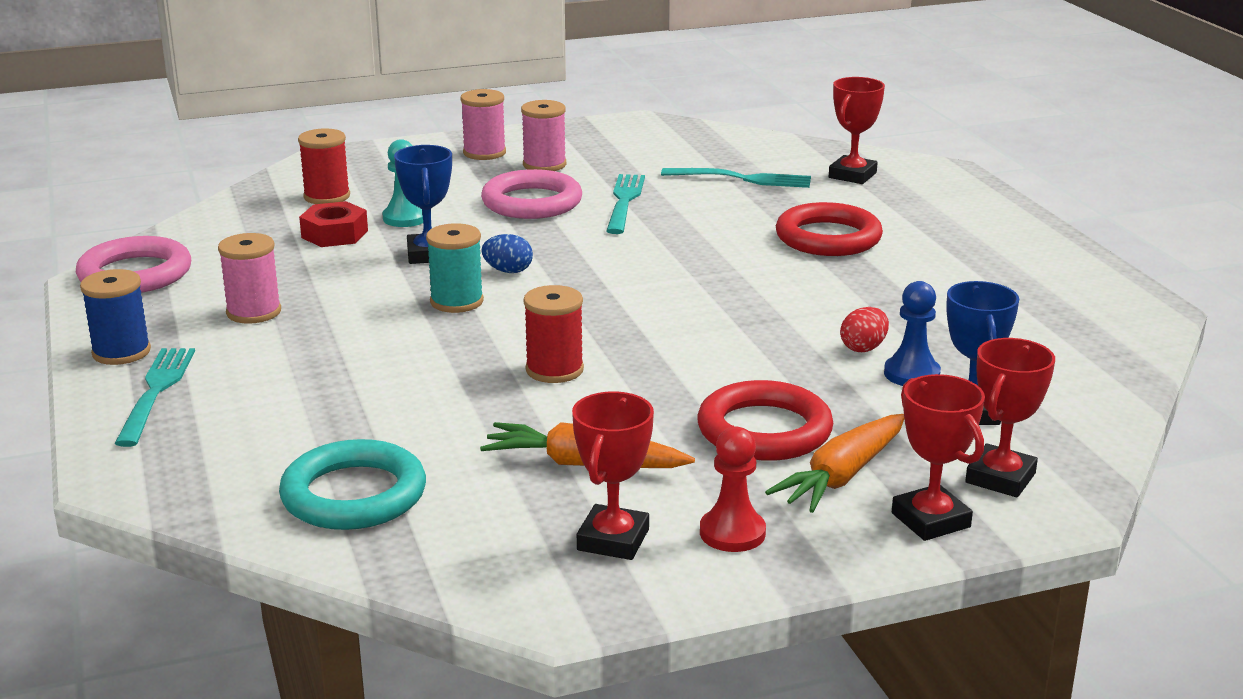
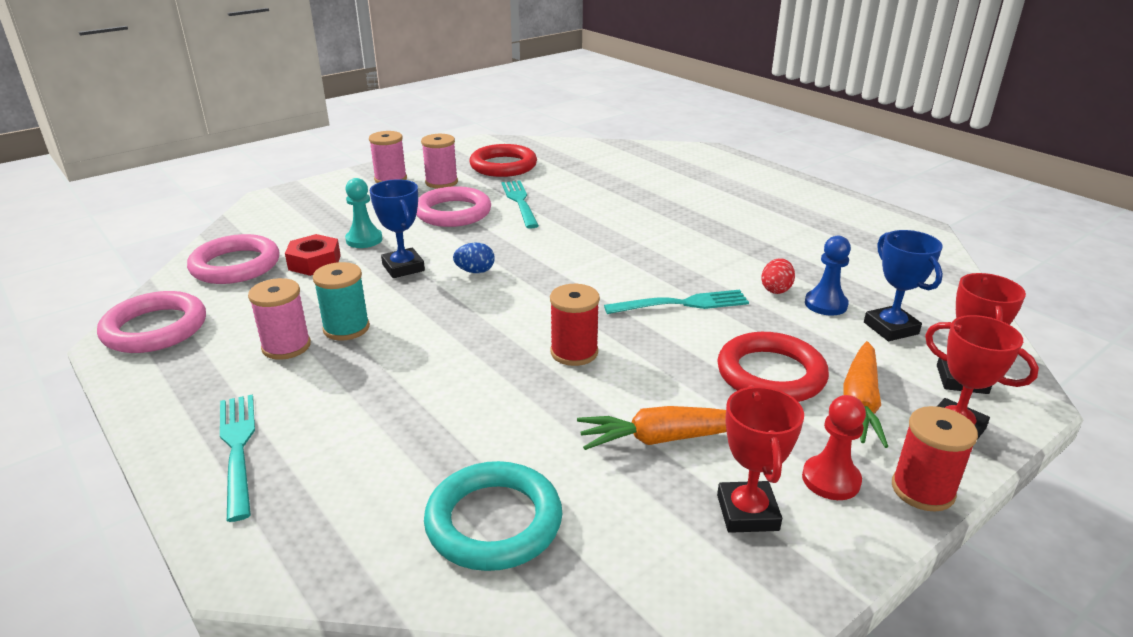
camera: 20 degrees left, 5 degrees up
(121, 352) = (181, 412): blue spool -> none
(248, 224) = (235, 265): none -> pink ring
(327, 196) = (288, 231): red spool -> red spool (922, 490)
(456, 301) = (453, 305): turquoise spool -> turquoise spool (346, 328)
(742, 179) = (587, 174): turquoise fork -> turquoise fork (682, 304)
(828, 238) = (679, 208): red ring -> red ring (503, 166)
(852, 175) = (655, 162): red trophy -> none

